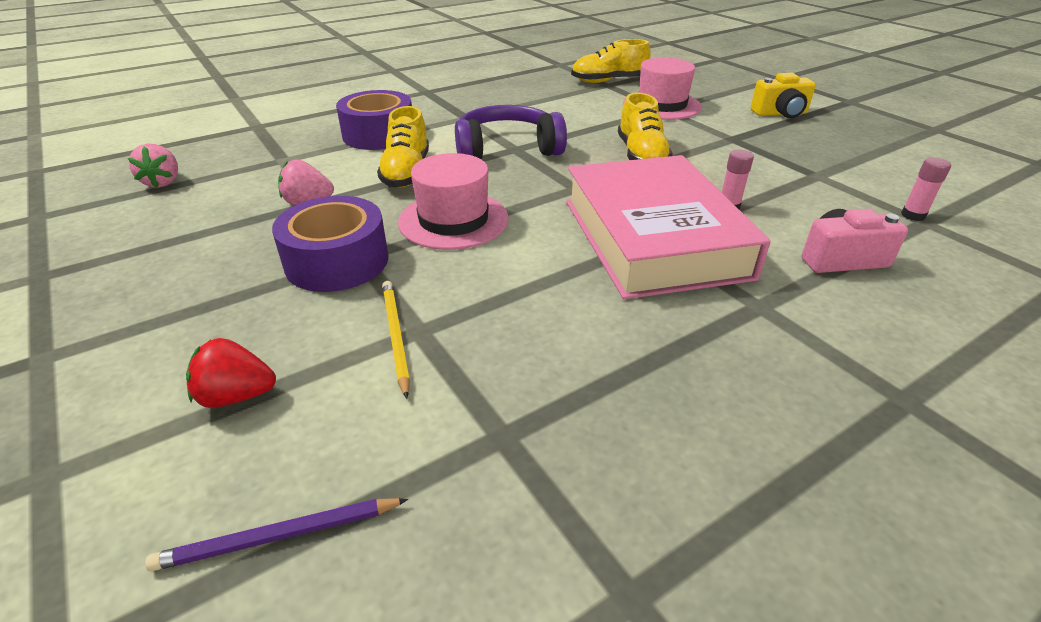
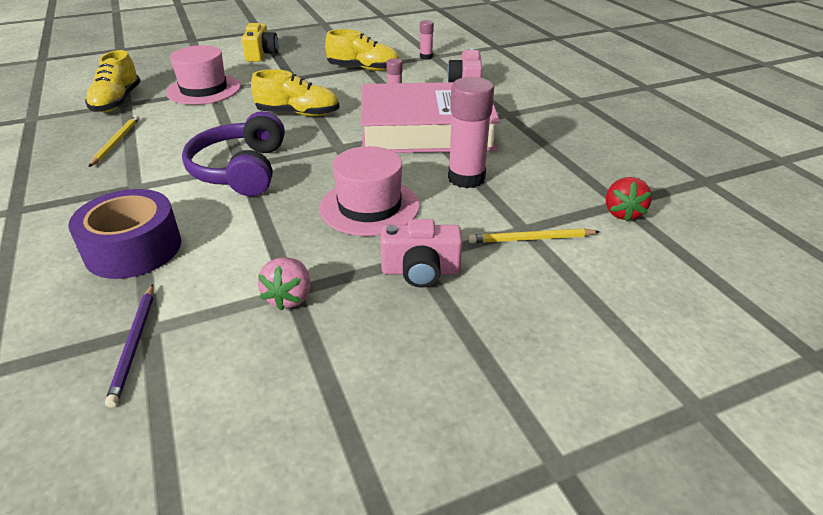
camera: 80 degrees left, 0 degrees up
(163, 182) = (143, 457): pink strawberry -> none
(236, 396) = (600, 313): red strawberry -> red strawberry (622, 213)
(280, 536) = (710, 280): purple pencil -> purple pencil (134, 344)
(337, 261) = (420, 271): purple tape -> pink camera
(406, 172) = (256, 230): yellow shoe -> yellow shoe (364, 69)
(533, 278) = (466, 178): none -> pink glue stick
(535, 96) = (116, 142): none -> yellow pencil

